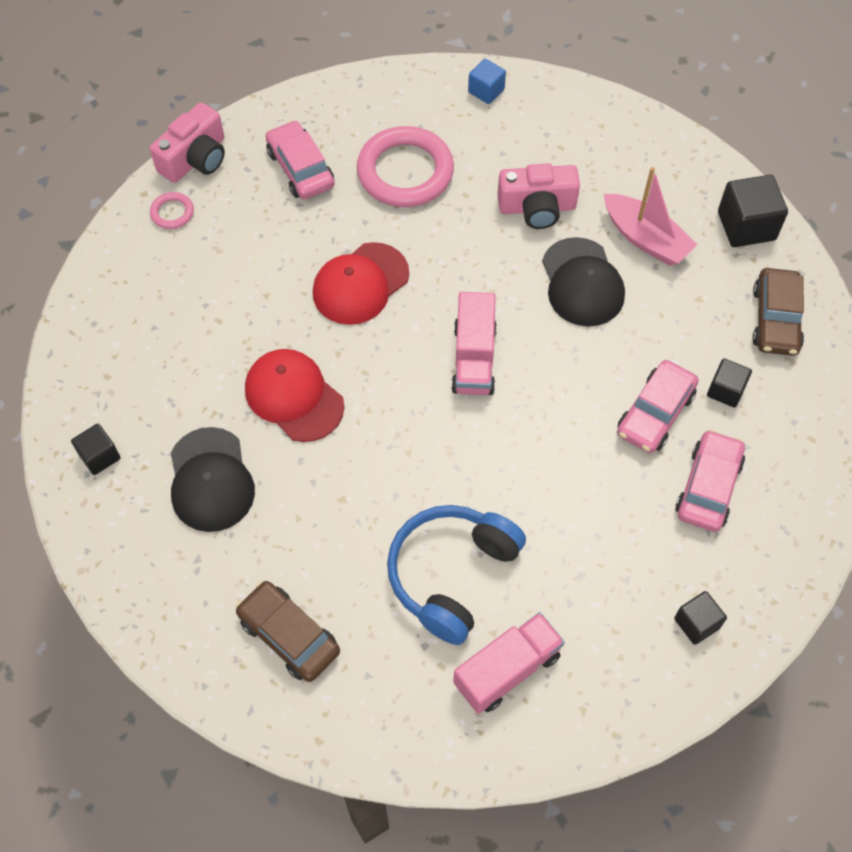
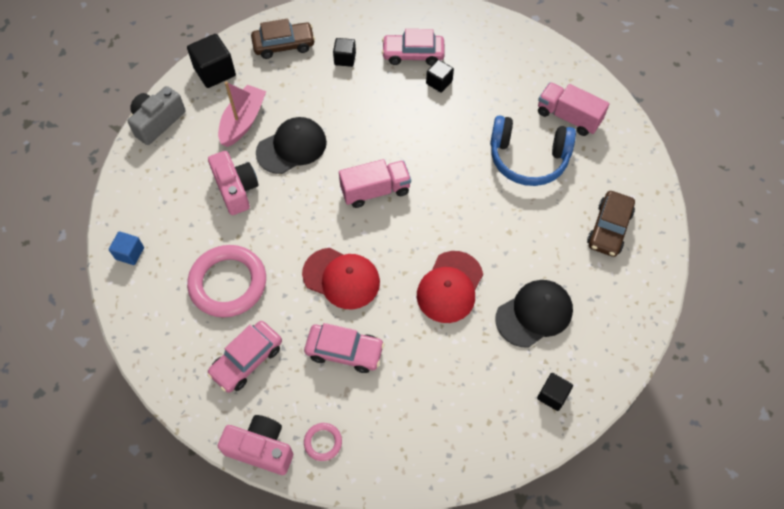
camera: 110 degrees left, 0 degrees up
(655, 413) = (375, 88): pink car -> pink car (344, 351)
(676, 148) = (157, 122): none -> grey camera
(696, 623) = (497, 43): black cube -> black cube (439, 82)

